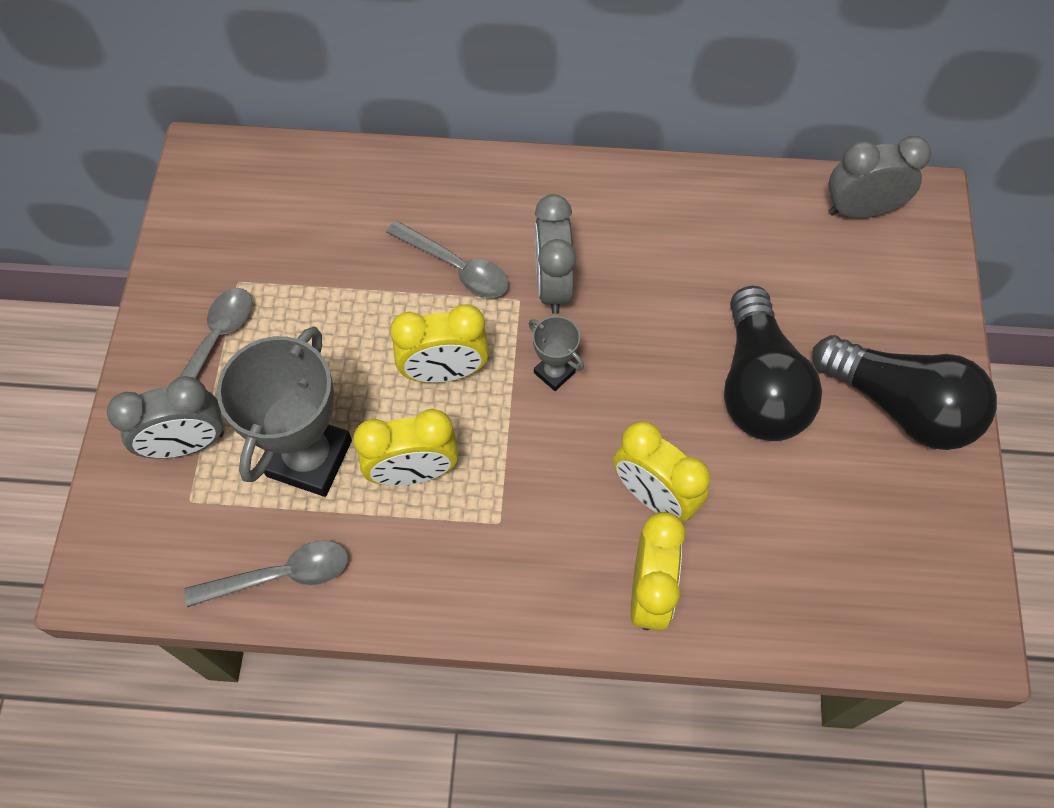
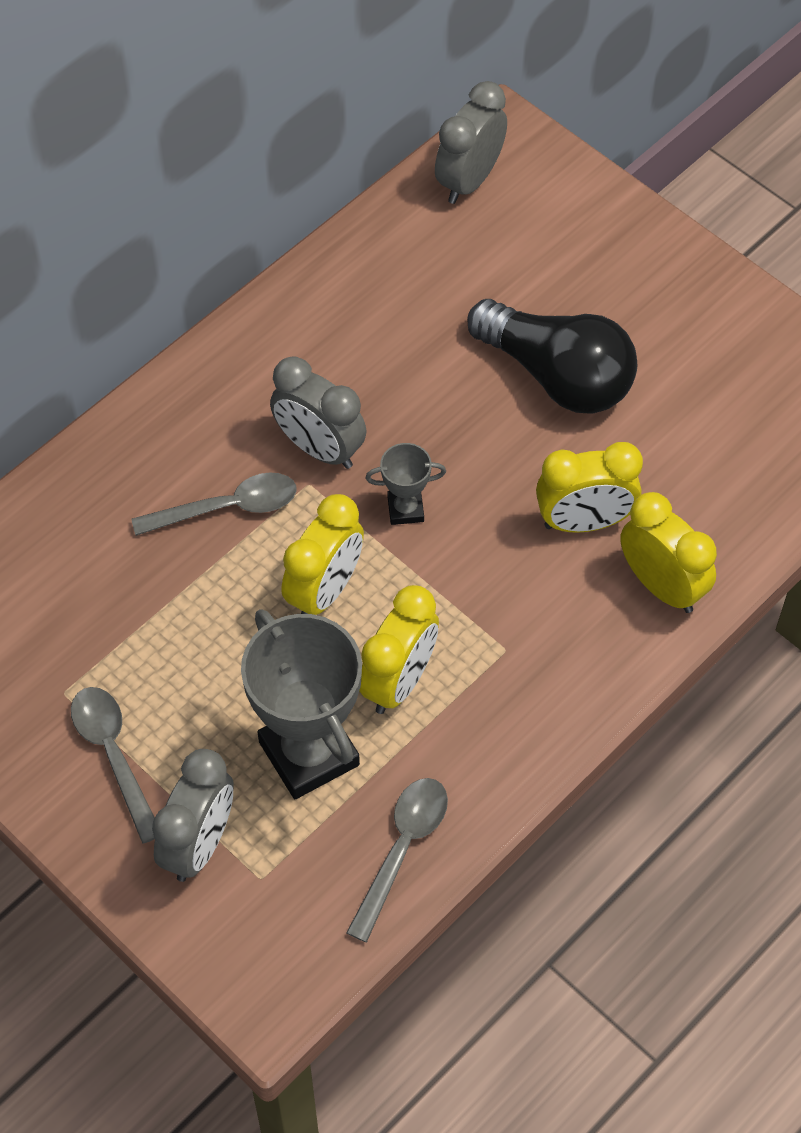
camera: 50 degrees left, 5 degrees down
(900, 406) = (664, 297): black light bulb -> none

